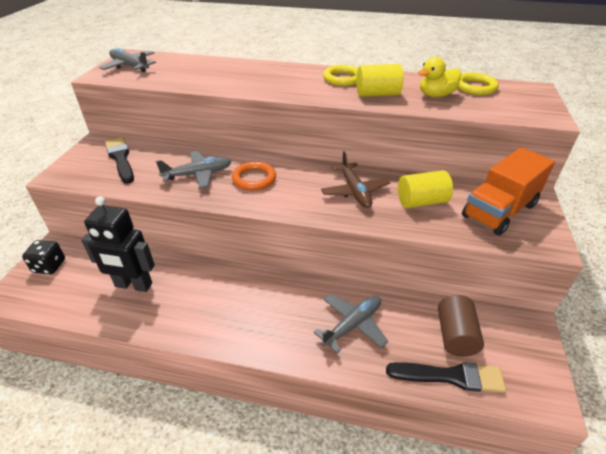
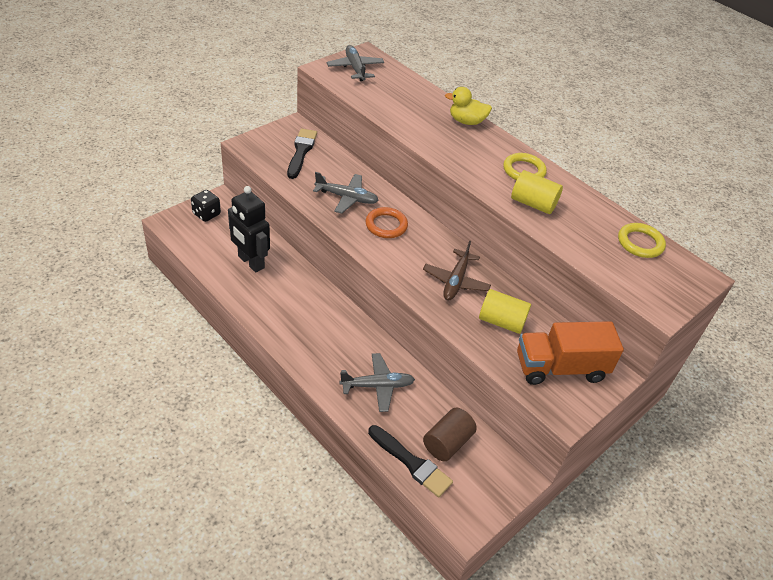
camera: 30 degrees right, 5 degrees up
(436, 95) = (587, 232): yellow duck -> yellow duck (466, 121)

